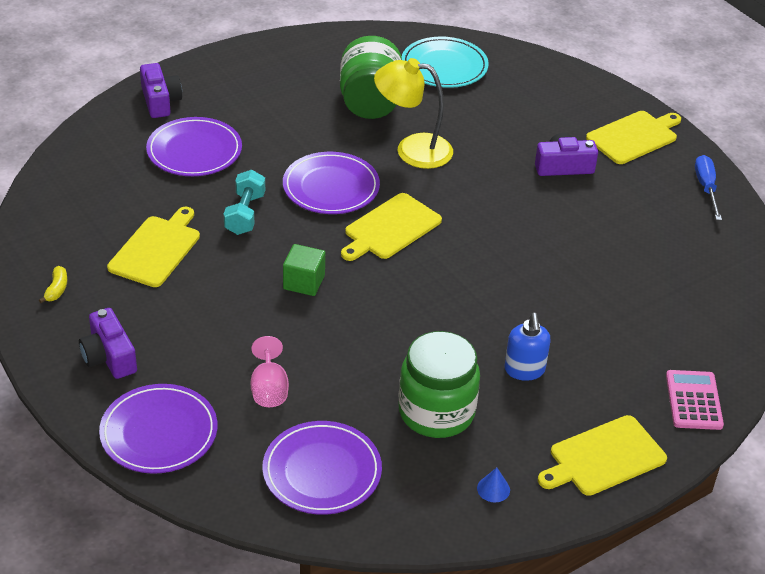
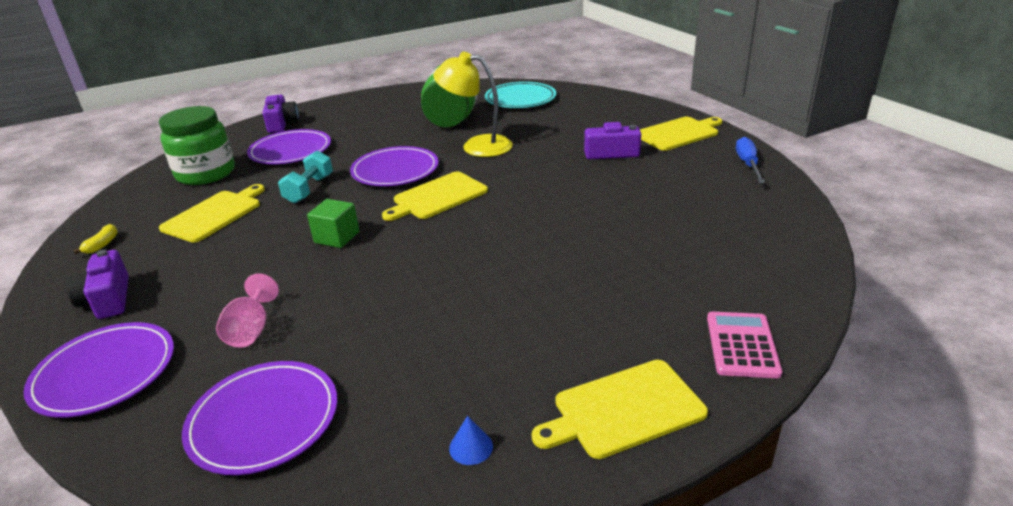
camera: 10 degrees right, 10 degrees down
(436, 412) = (427, 354): green jar -> green jar (206, 173)
(524, 370) = (541, 313): blue soap dispenser -> none

